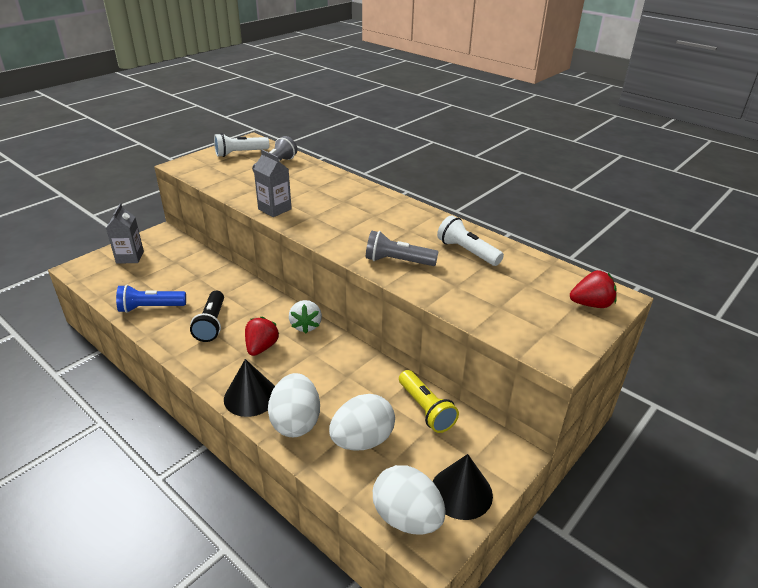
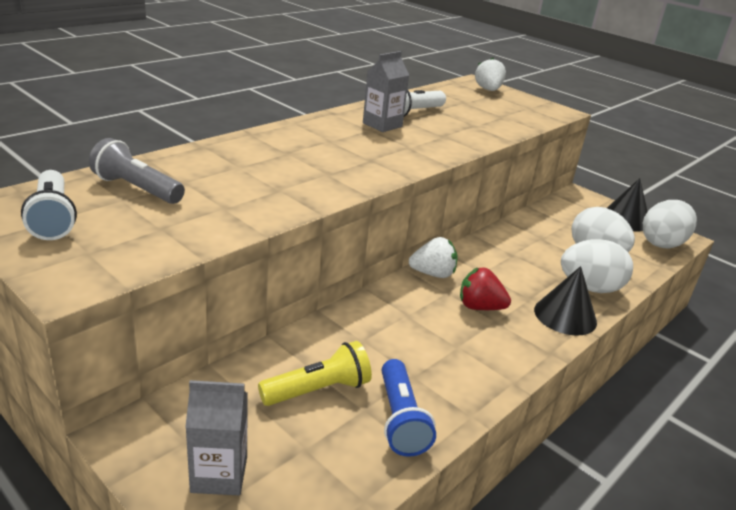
camera: 90 degrees left, 5 degrees down
(212, 324) = (437, 349): black flashlight -> none
(274, 209) = (303, 197): grey carton -> grey carton (382, 125)
(398, 261) = (436, 142): grey flashlight -> none
(426, 409) = (545, 220): yellow flashlight -> yellow flashlight (318, 390)
(591, 304) = (488, 90): red strawberry -> white strawberry

